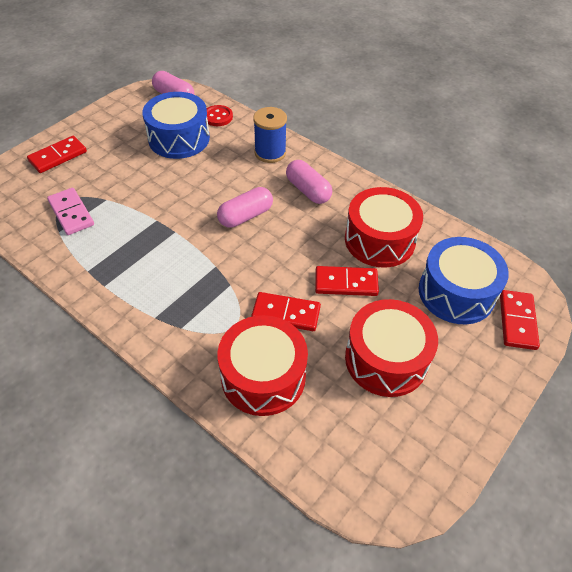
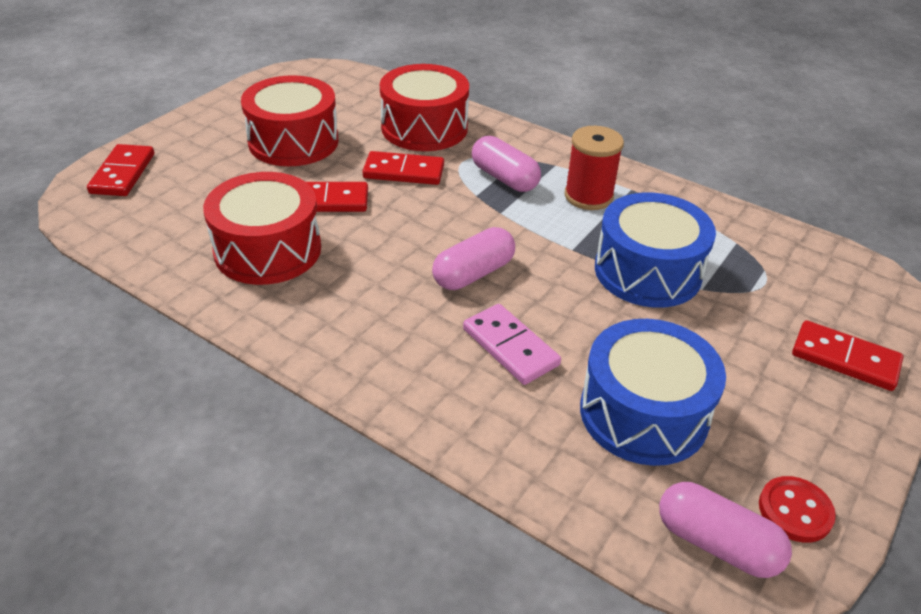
camera: 175 degrees right, 10 degrees down
(58, 156) = (845, 358): red domino -> red domino turned 75 degrees clockwise
(71, 213) = (739, 266): pink domino -> pink domino (510, 347)
(142, 279) = (588, 196): none -> red spool
(218, 117) = (583, 480): red button -> red button (795, 511)
(270, 153) = (449, 390): blue spool -> none
(308, 190) = (374, 318): pink capsule -> pink capsule (504, 178)
(456, 293) = (184, 196): blue drum -> blue drum (647, 271)

